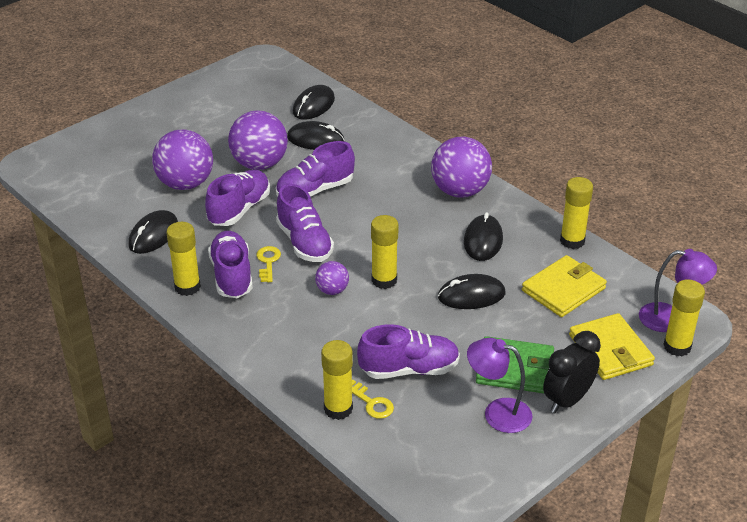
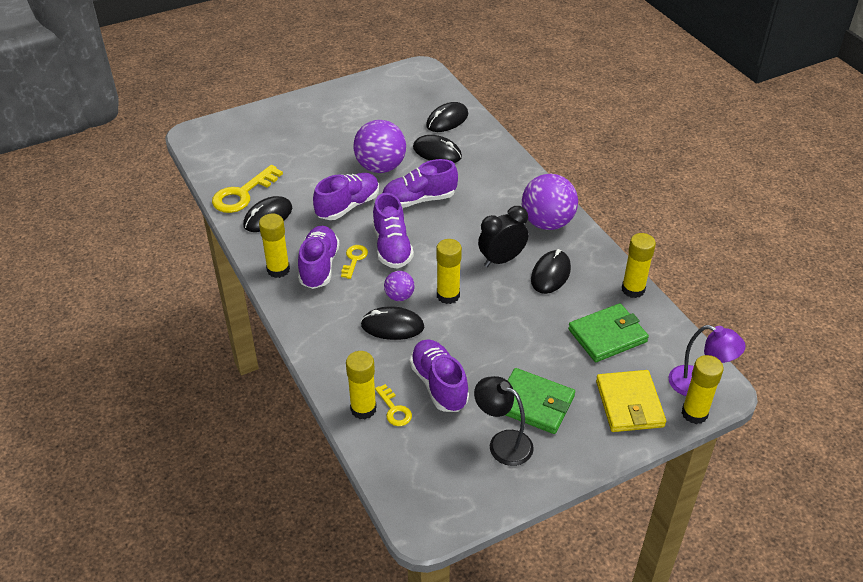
camera: 15 degrees right, 5 degrees up
(115, 216) = (243, 194): none -> yellow key
(185, 184) = (311, 174): purple ball -> none
(409, 369) = (439, 385): purple shoe -> purple shoe turned 120 degrees counterclockwise
(471, 295) = (520, 325): black mouse -> black mouse (392, 326)
(497, 413) = (502, 443): purple lamp -> black lamp
(563, 289) = (607, 335): yellow wallet -> green wallet
(567, 400) = (571, 444): black clock -> black clock (501, 260)

